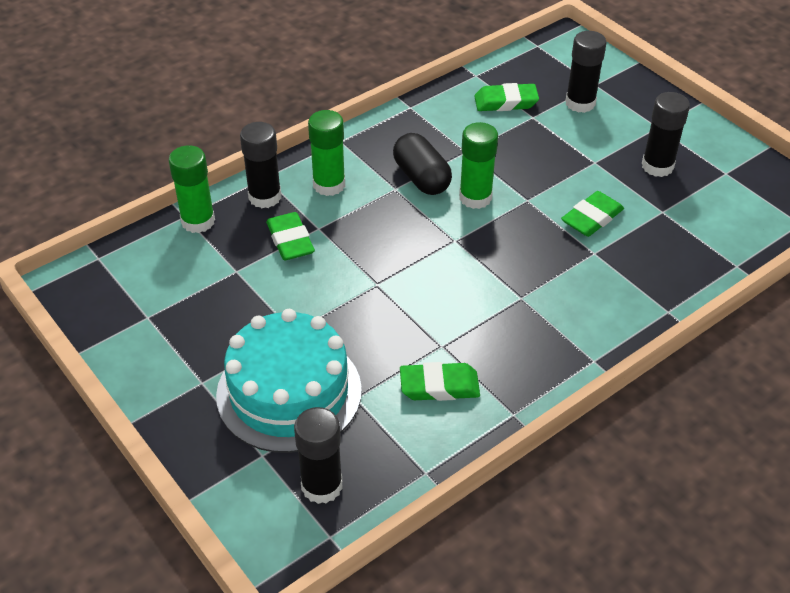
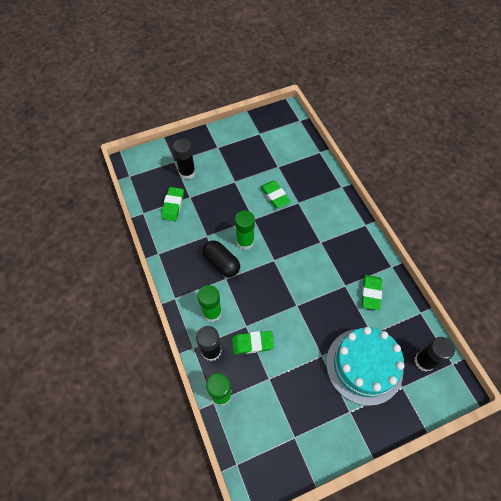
camera: 75 degrees left, 15 degrees up
(421, 178) = (221, 263): black capsule -> black capsule turned 60 degrees clockwise
(657, 166) = (246, 157): black glue stick -> none

